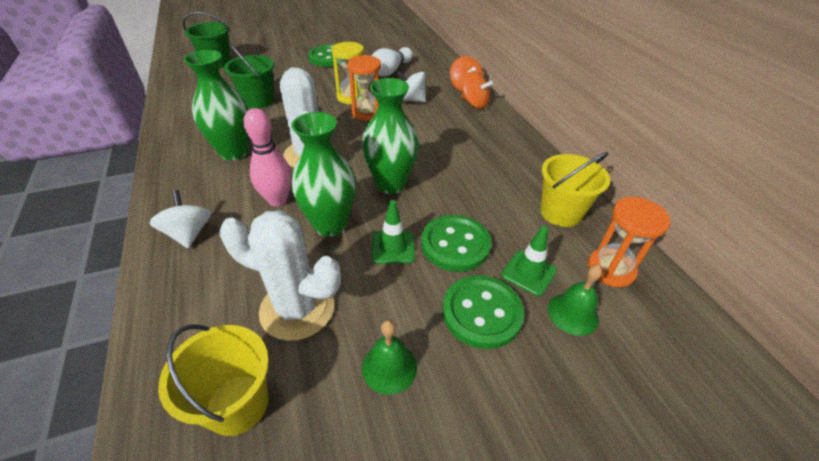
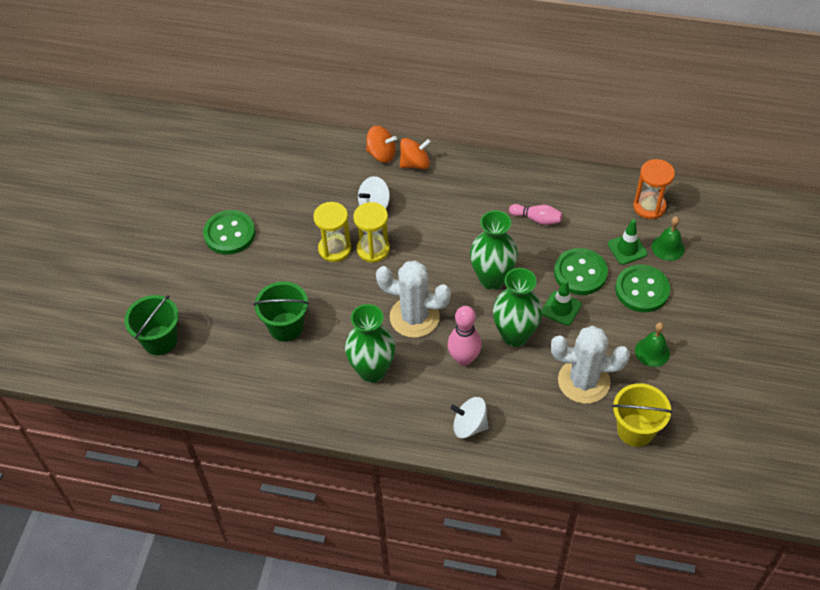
camera: 55 degrees left, 10 degrees up
(297, 309) = (583, 381): white cactus -> white cactus turned 45 degrees clockwise
(366, 113) = (373, 249): orange hourglass -> yellow hourglass
(389, 71) = (304, 196): white bowling pin -> none
(492, 187) = (537, 219): none -> pink bowling pin
(560, 213) = (587, 197): yellow bucket -> none

